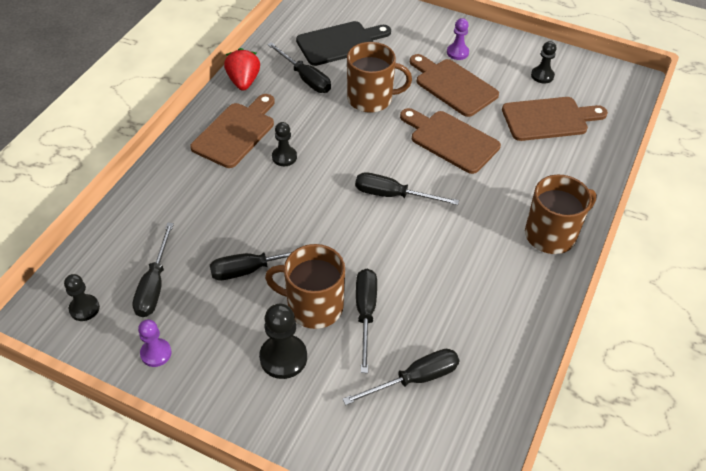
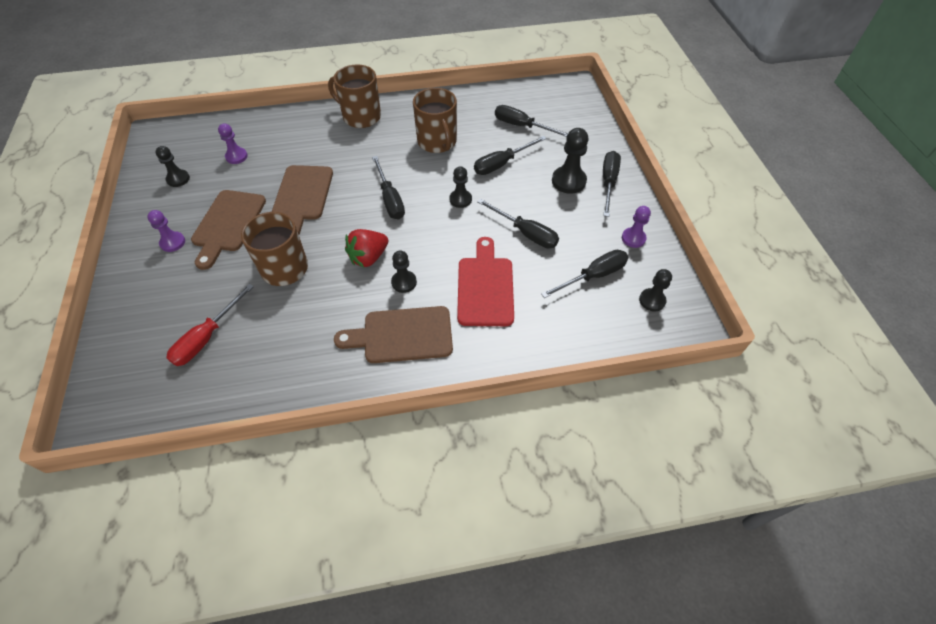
camera: 125 degrees left, 5 degrees up
(225, 203) = (485, 287): none -> red cutting board
(243, 81) = (326, 379): red strawberry -> red strawberry (368, 257)
(305, 78) = (286, 331): black screwdriver -> black screwdriver (608, 183)
(313, 306) = (521, 188): brown mug -> brown mug (437, 142)
(340, 43) = (207, 337): black cutting board -> red screwdriver
(344, 246) = (460, 199): none -> black pawn
(549, 119) = (236, 156): brown cutting board -> purple pawn

